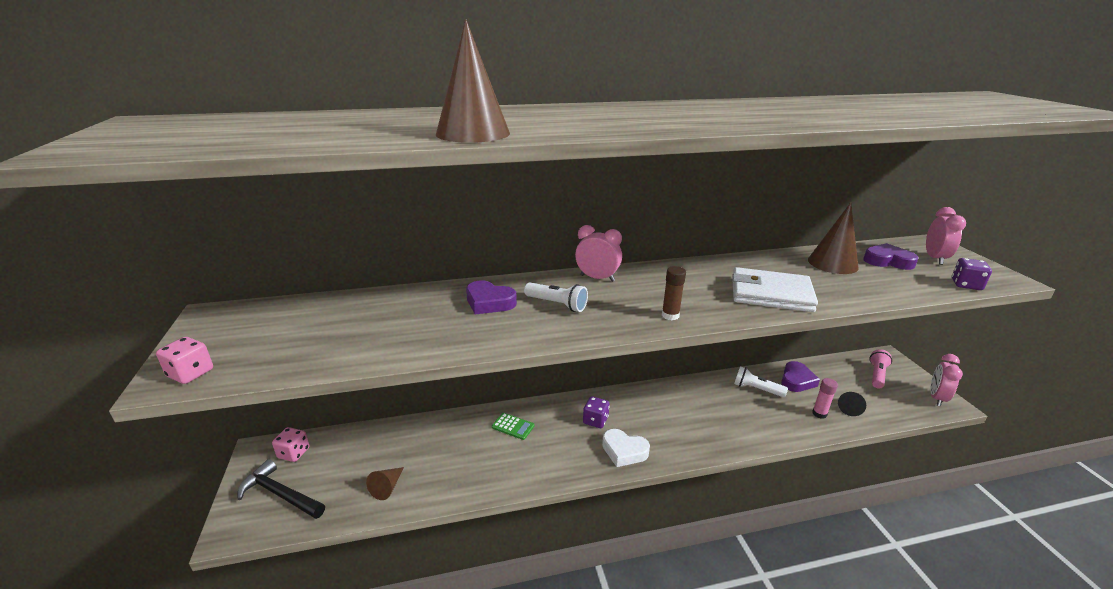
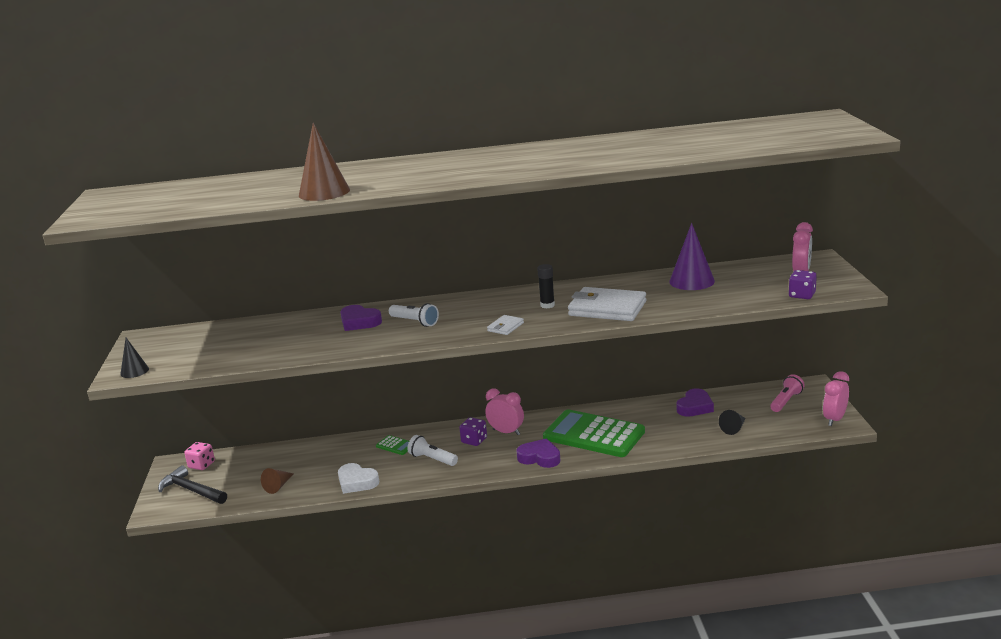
camera: 10 degrees right, 5 degrees down
(190, 373) = (134, 371): pink dice -> black cone
(597, 278) = (460, 301): pink clock -> pink clock (506, 432)
(624, 451) = (491, 462): white heart -> white heart (357, 482)
(670, 315) = (505, 327): brown glue stick -> white wallet
(700, 287) = (547, 305): none -> black glue stick
(716, 414) = (593, 435): none -> green calculator
(756, 389) = (647, 415): white flashlight -> white flashlight (432, 459)
(819, 413) = (699, 433): pink glue stick -> none
(832, 263) = (692, 281): brown cone -> purple cone
(887, 261) = (749, 277): purple heart -> purple heart (539, 457)

